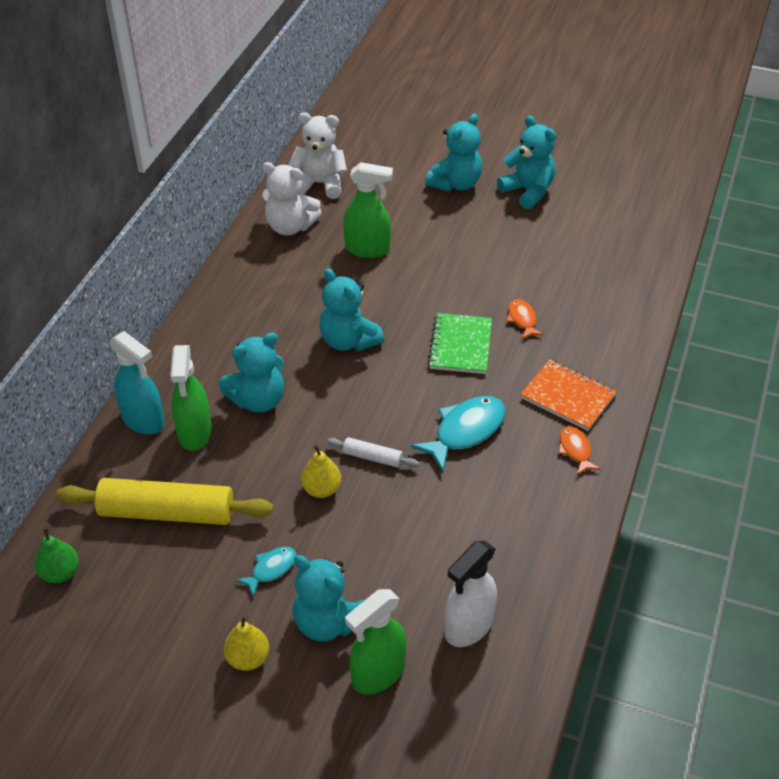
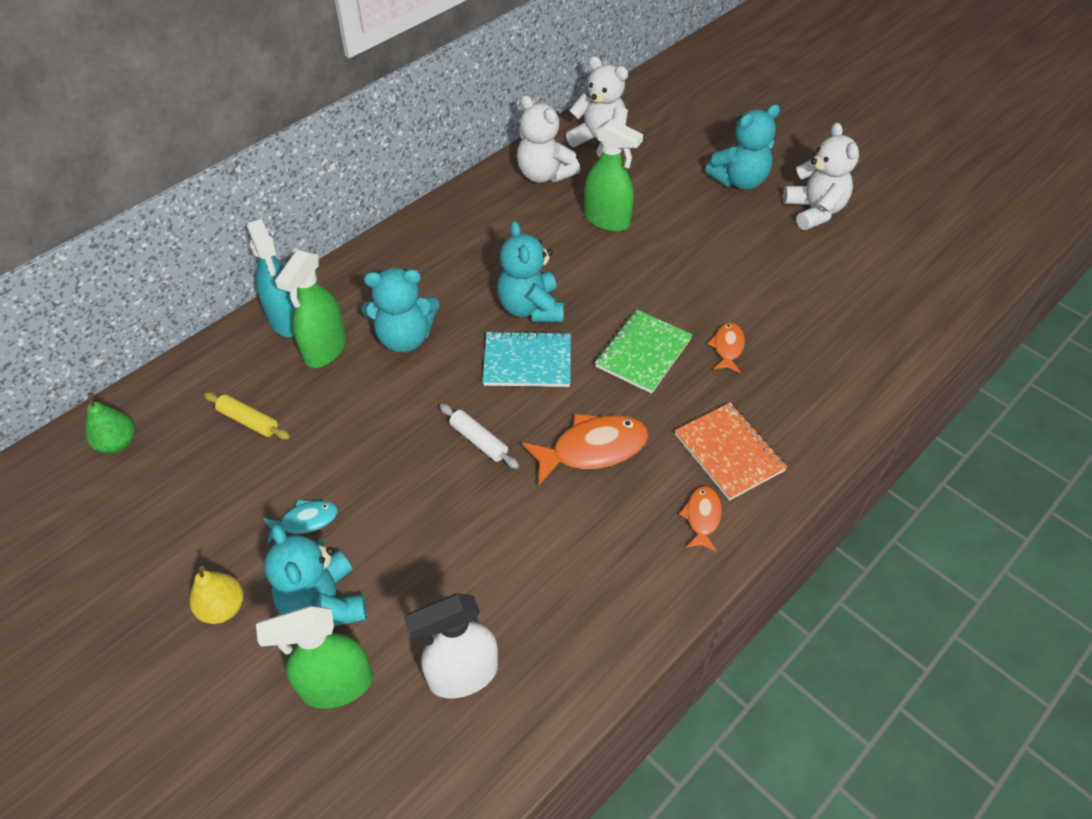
camera: 25 degrees right, 5 degrees up
(167, 512) = (248, 421): yellow rolling pin -> yellow rolling pin, size x0.46
(321, 489) = (407, 455): yellow pear -> none
(373, 383) = (527, 361): none -> turquoise notebook
(465, 431) = (592, 449): turquoise fish -> orange fish
(528, 191) = (814, 211): turquoise teddy bear -> white teddy bear

